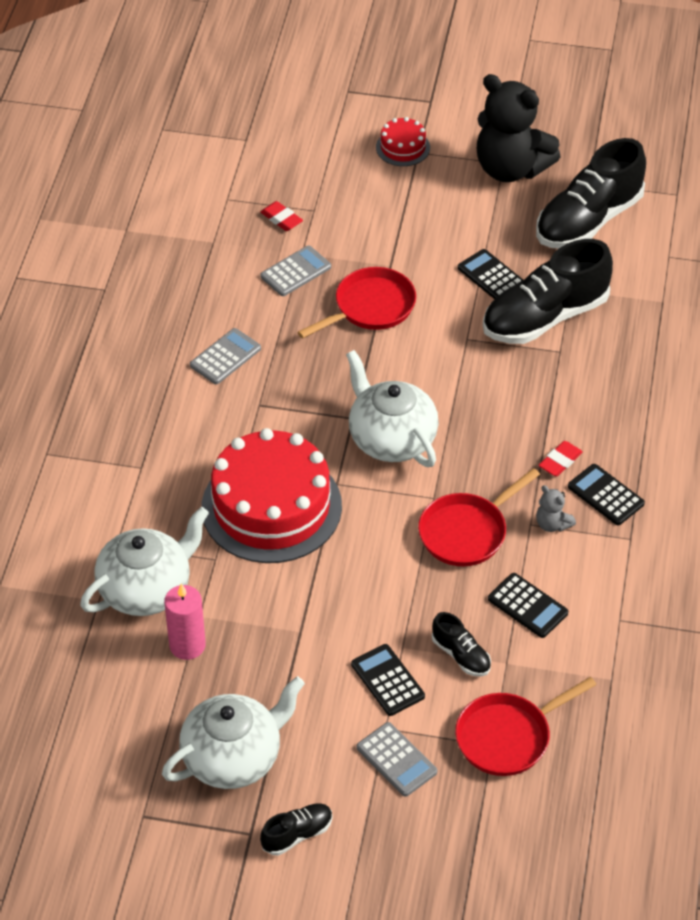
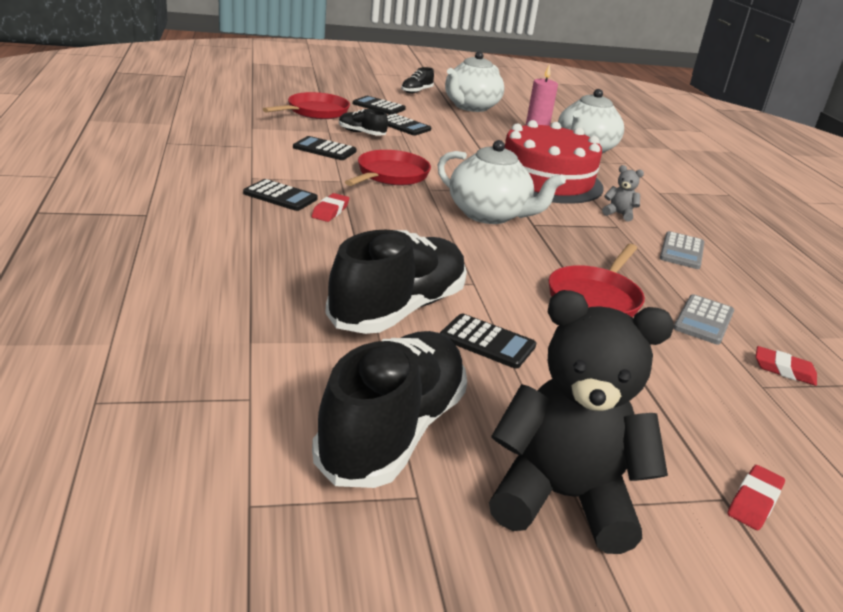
camera: 155 degrees right, 20 degrees down
(396, 760) = (379, 106): grey calculator -> black calculator
(403, 147) = (754, 502): red cake -> red eraser
(552, 524) = (322, 181): grey teddy bear -> grey teddy bear (619, 214)

